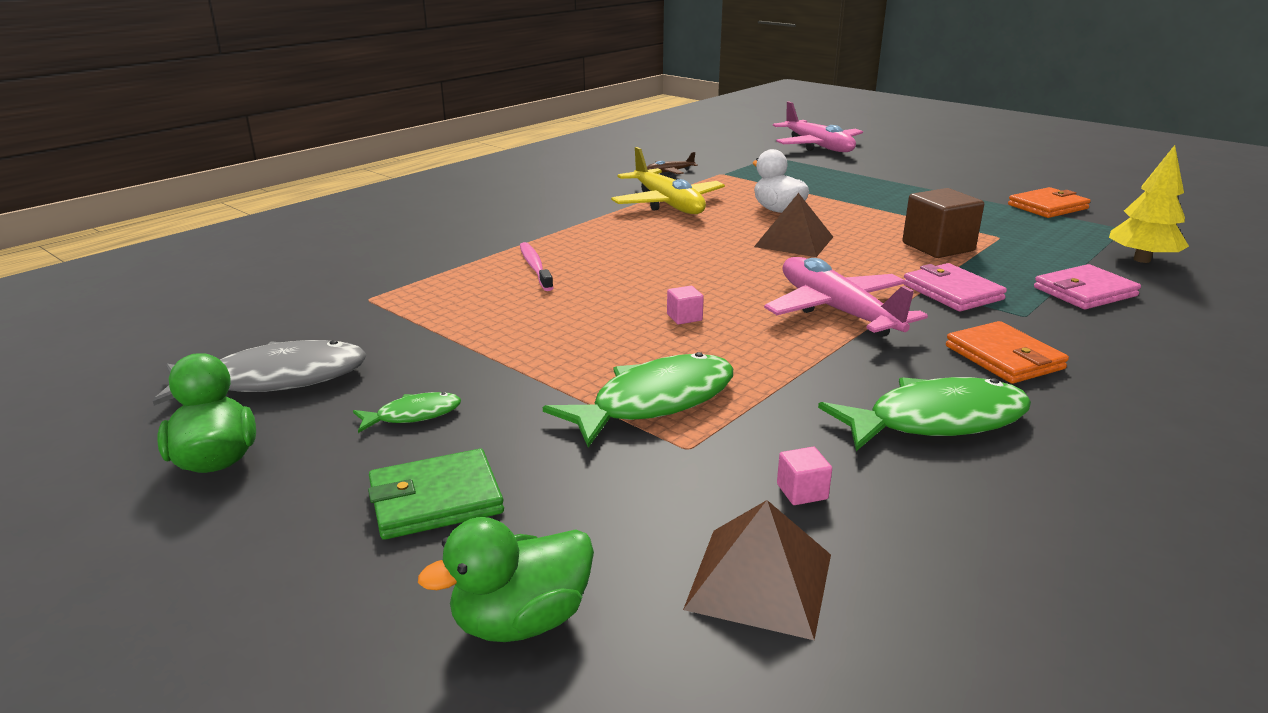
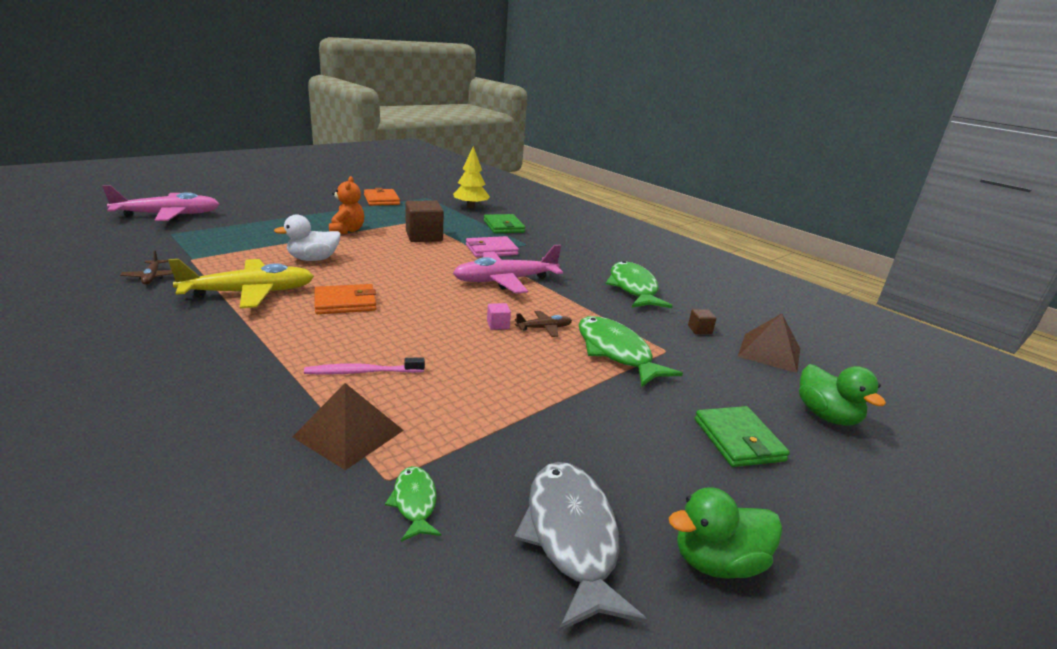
camera: 85 degrees left, 0 degrees up
(413, 415) = (636, 448): green fish -> green fish (414, 503)
(696, 347) = (544, 328): none -> brown plane
(794, 241) = (383, 268): brown pyramid -> brown pyramid (348, 433)
(802, 491) = (699, 330): pink cube -> brown cube
(890, 209) = (347, 231): none -> orange teddy bear
(1004, 357) = (571, 260): orange wallet -> orange wallet (345, 302)
(1085, 292) = (503, 226): pink wallet -> green wallet

